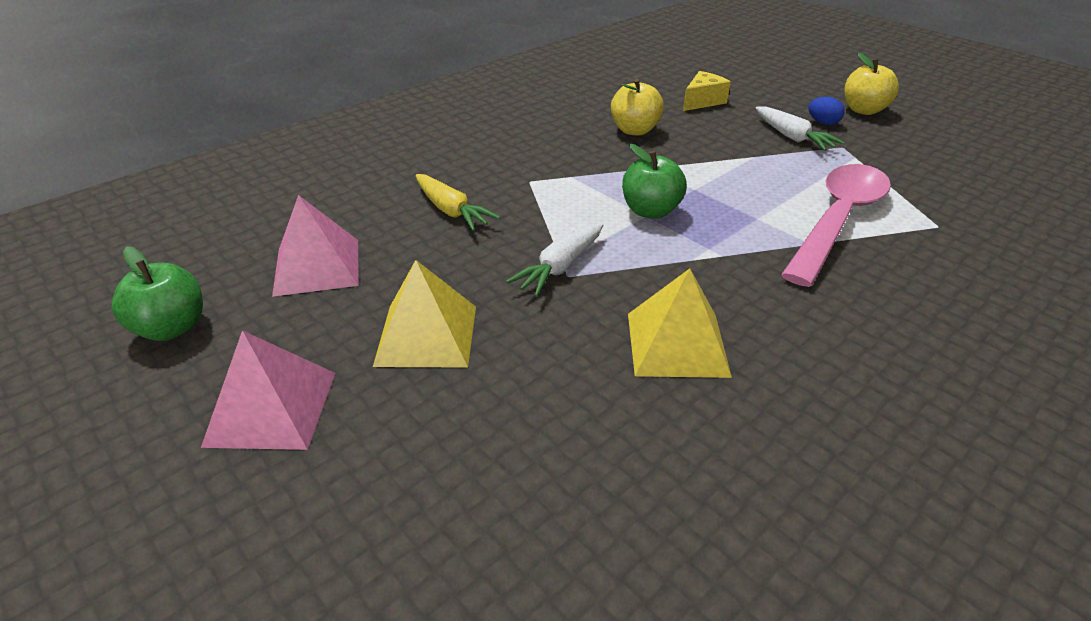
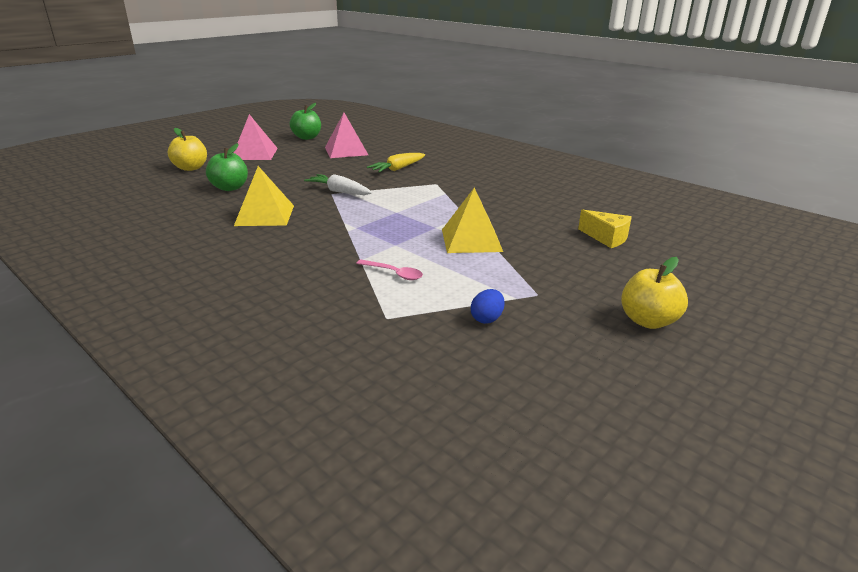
camera: 85 degrees right, 10 degrees down
(427, 335) = (290, 170): yellow pyramid -> yellow pyramid (471, 240)
(634, 130) = (527, 211): yellow apple -> yellow apple (191, 168)
(650, 211) = (402, 213): green apple -> green apple (230, 188)
(792, 137) = (547, 271): white carrot -> none
(823, 123) = (592, 291): blue egg -> blue egg (487, 319)
(838, 220) = (394, 273): pink spoon -> pink spoon, size x0.40

